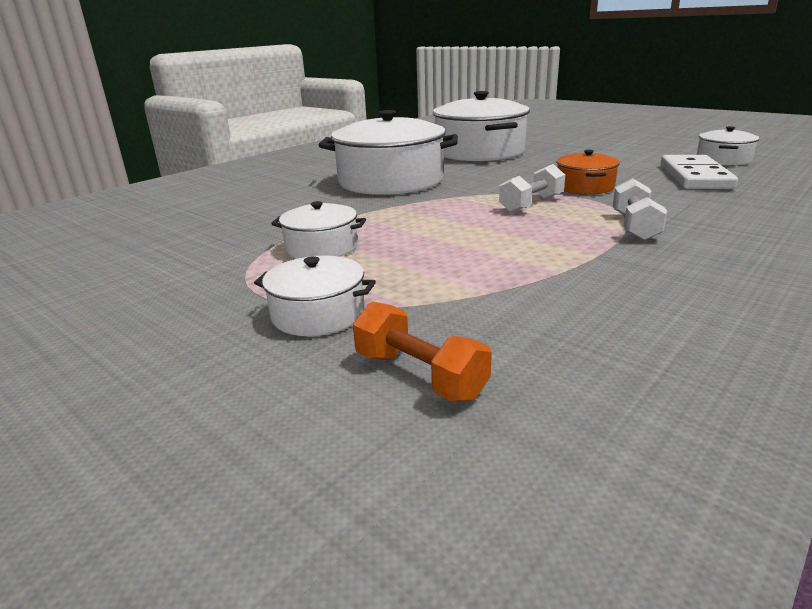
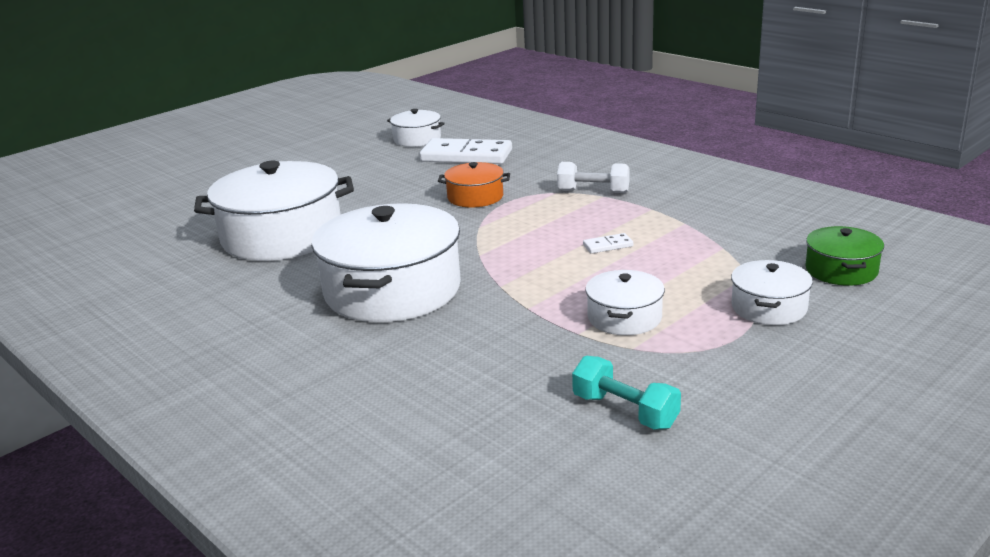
camera: 85 degrees left, 0 degrees up
(169, 251) = (625, 411): none -> turquoise dumbbell
(419, 375) = (841, 270): orange dumbbell -> green pot
(482, 237) = (608, 246): none -> white domino
(531, 204) = (521, 222): white dumbbell -> none

